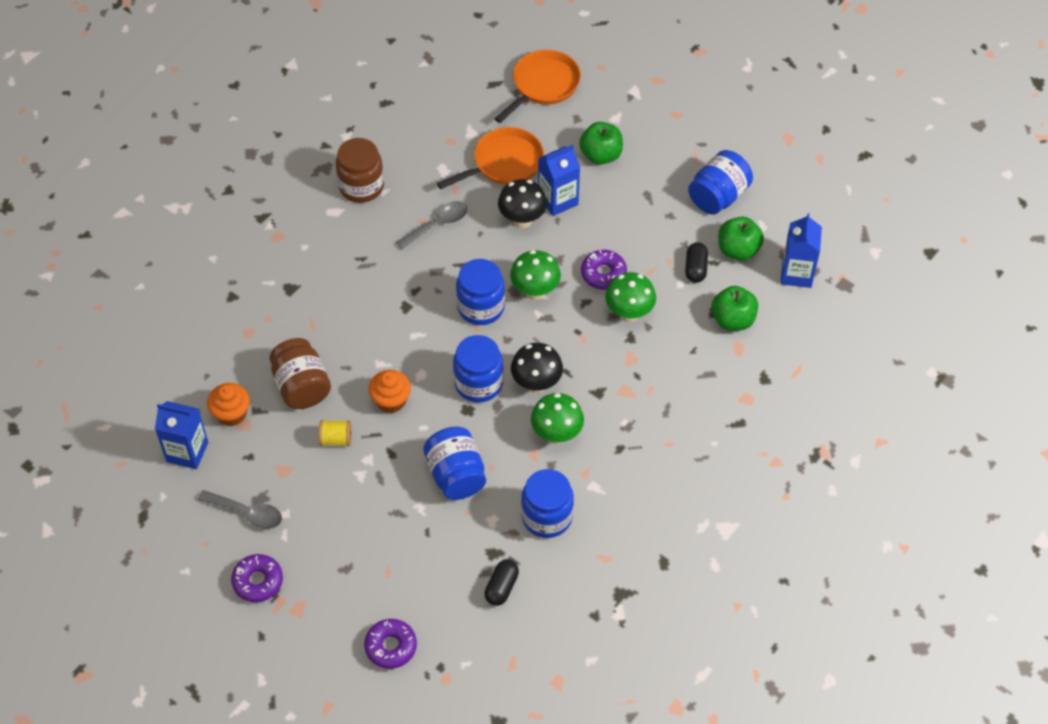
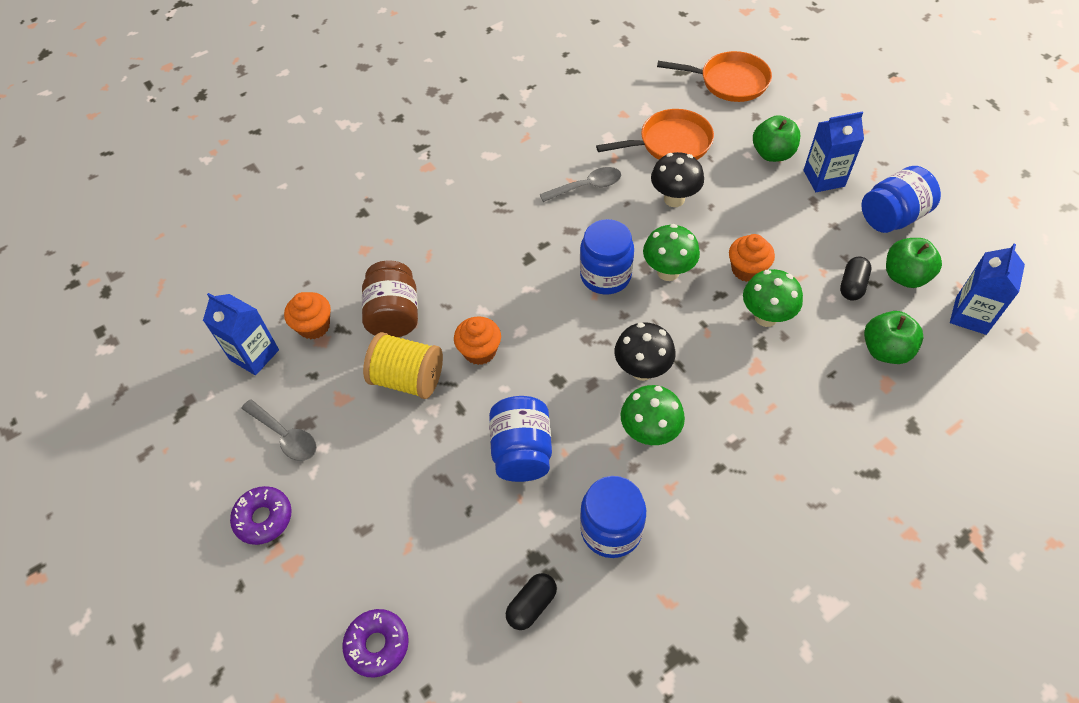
camera: 20 degrees right, 0 degrees up
(336, 439) = (408, 379): yellow spool -> yellow spool, size x1.84
(361, 186) = (523, 138): brown jar -> none
(478, 383) = (579, 354): blue jar -> none
(543, 85) = (729, 82): orange pan -> orange pan turned 45 degrees clockwise
(558, 200) = (716, 187): blue carton -> blue carton (824, 178)
(603, 274) = (747, 269): purple donut -> orange cupcake

